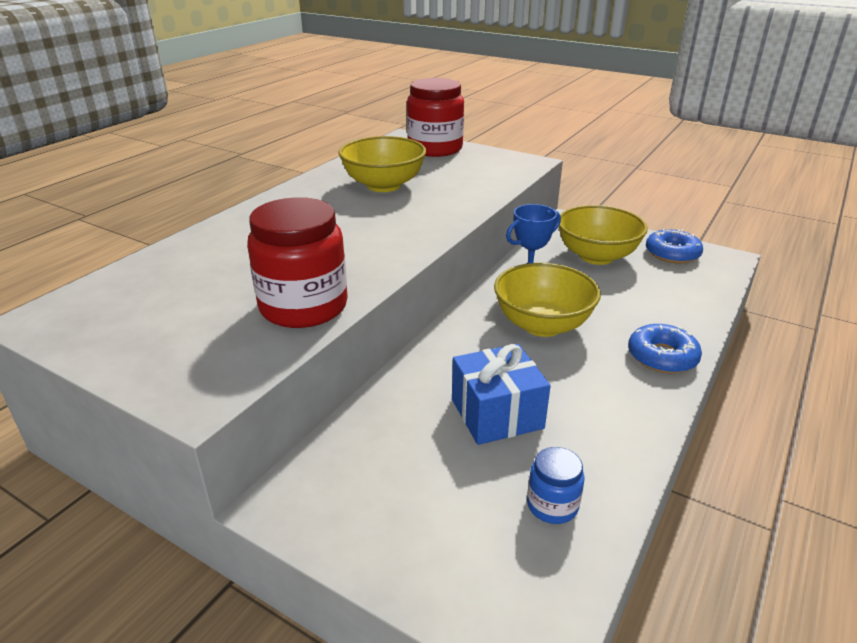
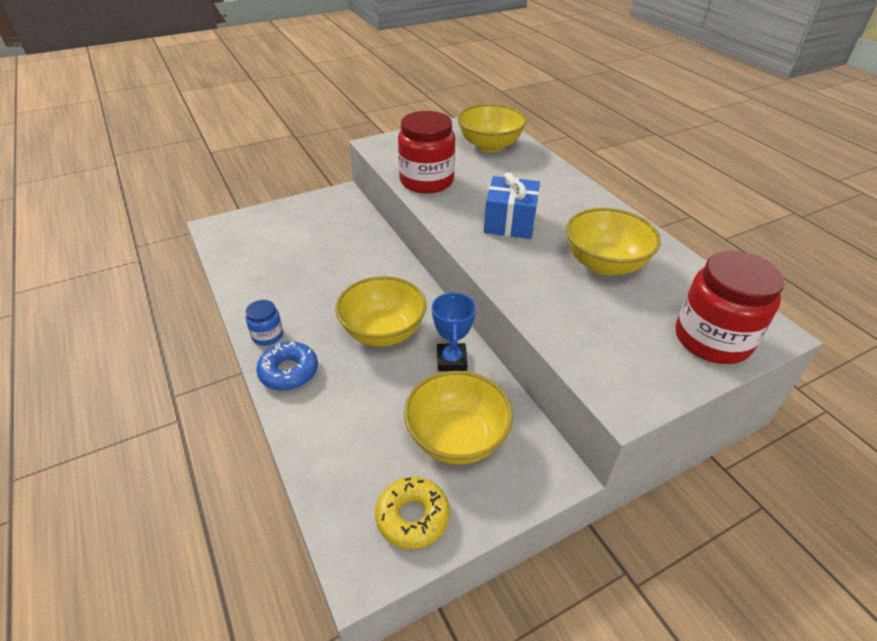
camera: 120 degrees right, 10 degrees up
(150, 290) = (489, 145): none -> yellow bowl
(497, 413) = (325, 269): blue gift -> blue gift (510, 222)
(552, 505) = (253, 258): blue jar -> blue jar (267, 335)
(672, 253) = (412, 517): blue donut -> yellow donut

